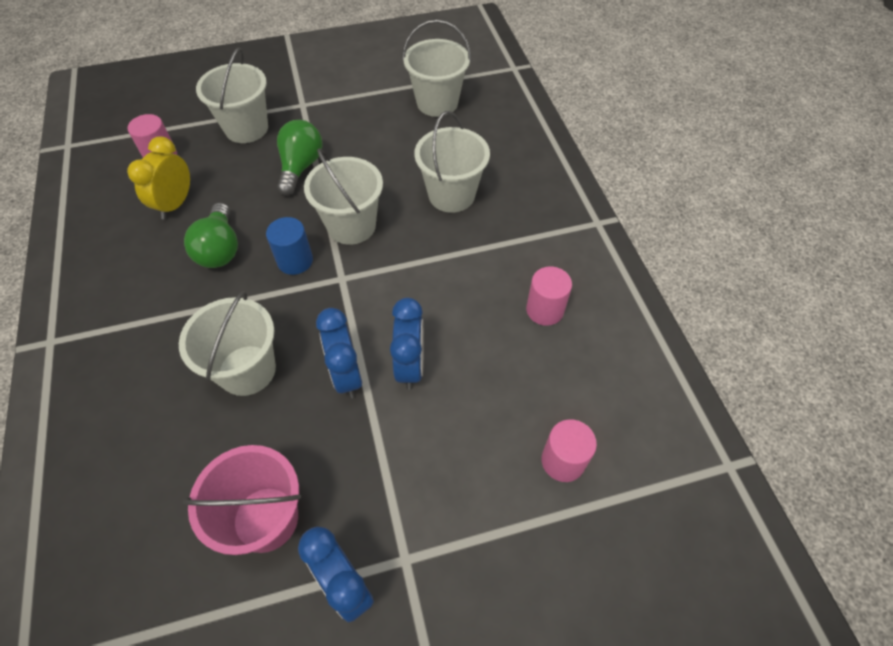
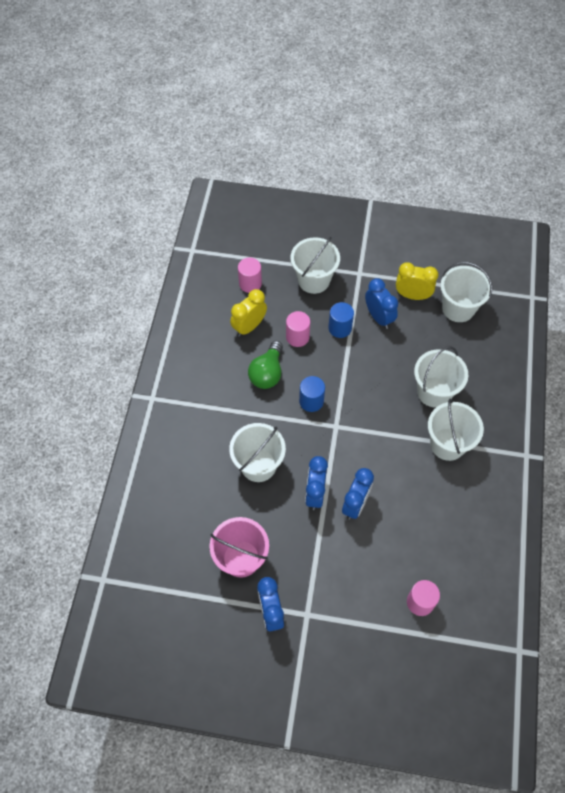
camera: 25 degrees right, 5 degrees up
(300, 167) = (340, 328): green light bulb -> blue cylinder
(346, 140) = (378, 317): none -> blue clock
(351, 225) = (357, 389): white bucket -> white bucket (447, 444)
(377, 107) = (412, 295): none -> yellow clock
(544, 310) = (457, 503): pink cylinder -> pink cylinder (297, 337)

